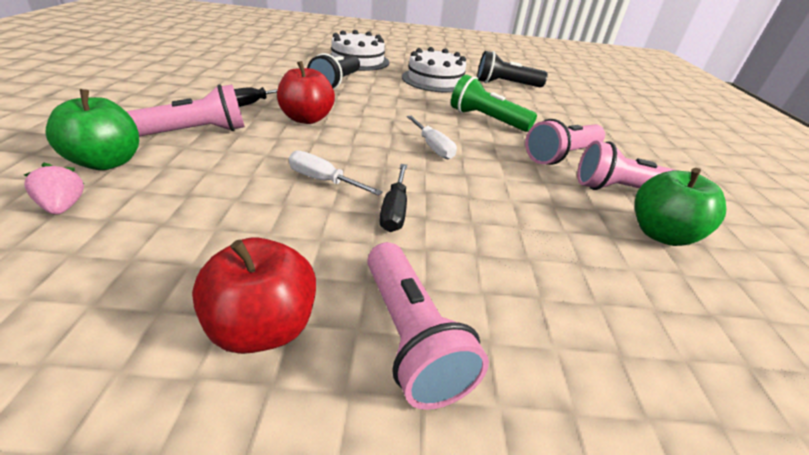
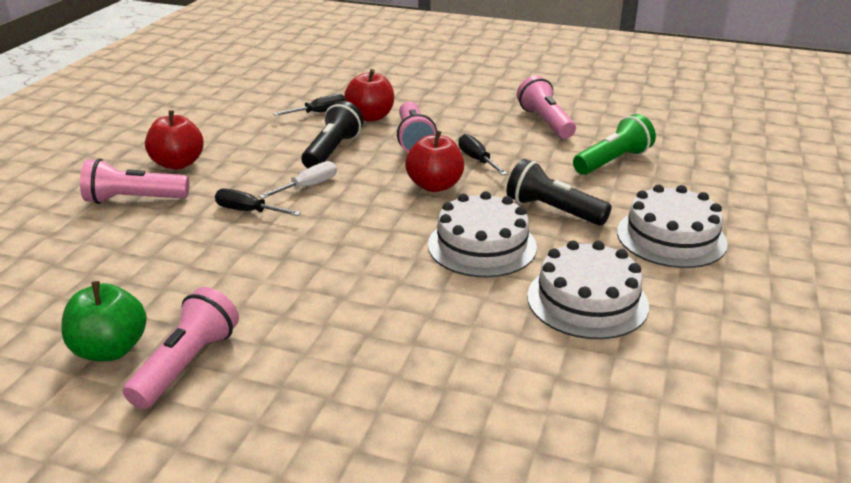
camera: 110 degrees right, 5 degrees down
(64, 206) = (319, 113): pink strawberry -> black screwdriver
(108, 162) = (370, 117): green apple -> red apple
(395, 102) = (482, 245): none -> white cake
(432, 147) = (347, 250): white screwdriver -> none
(486, 119) = (414, 312): green flashlight -> green flashlight (612, 161)
(505, 84) = (581, 389): black flashlight -> black flashlight (332, 151)
(561, 155) = (287, 345): pink flashlight -> pink flashlight (545, 122)

